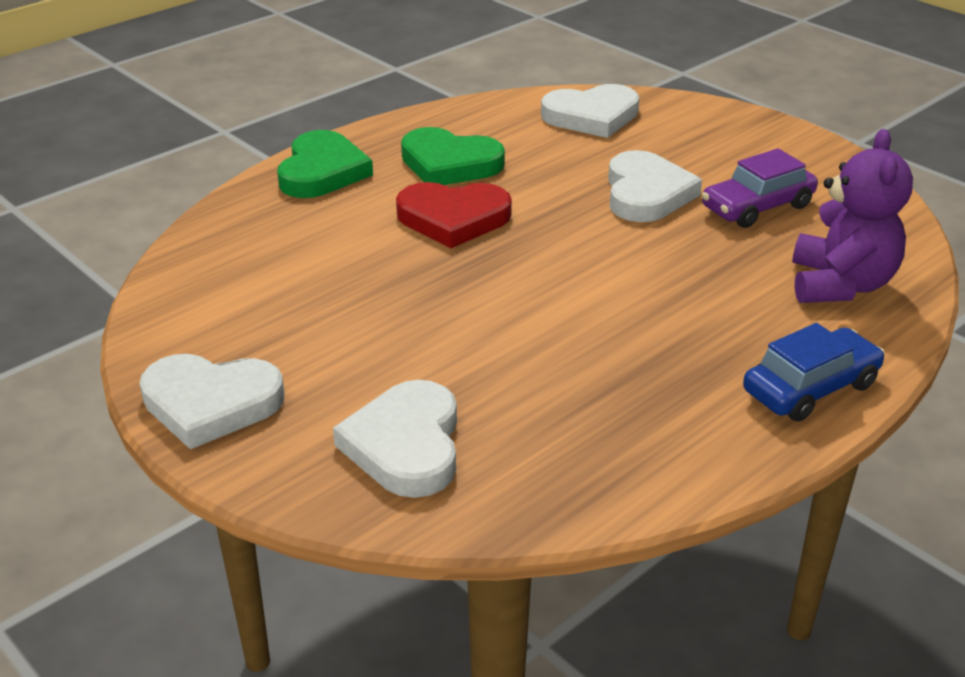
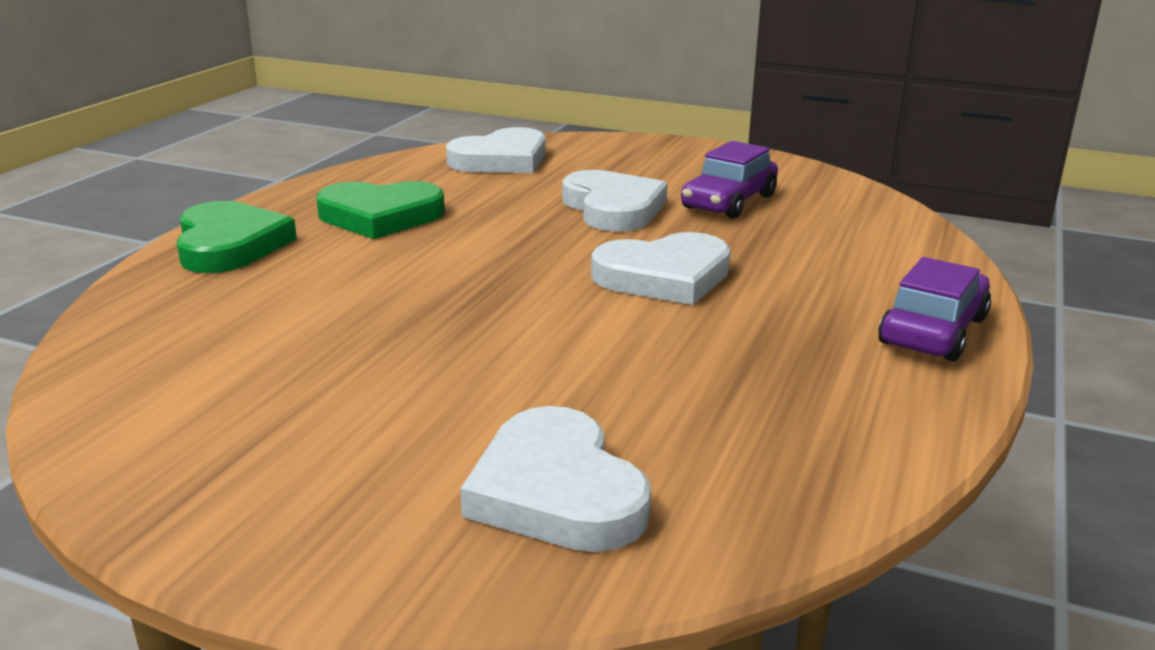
camera: 25 degrees left, 10 degrees down
(211, 403) = (243, 512): white heart -> white heart (664, 276)
(453, 218) = (425, 260): red heart -> none
(810, 388) = (933, 331): blue car -> purple car
(840, 285) = (866, 246): purple teddy bear -> none

